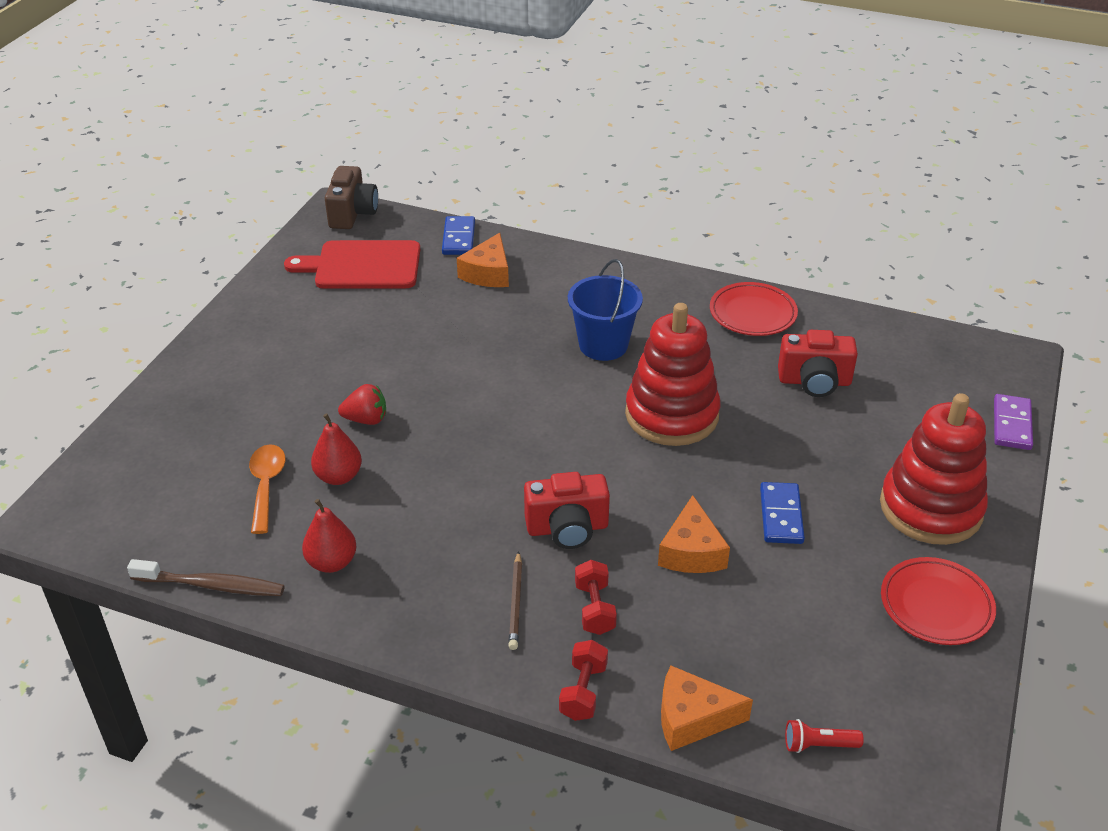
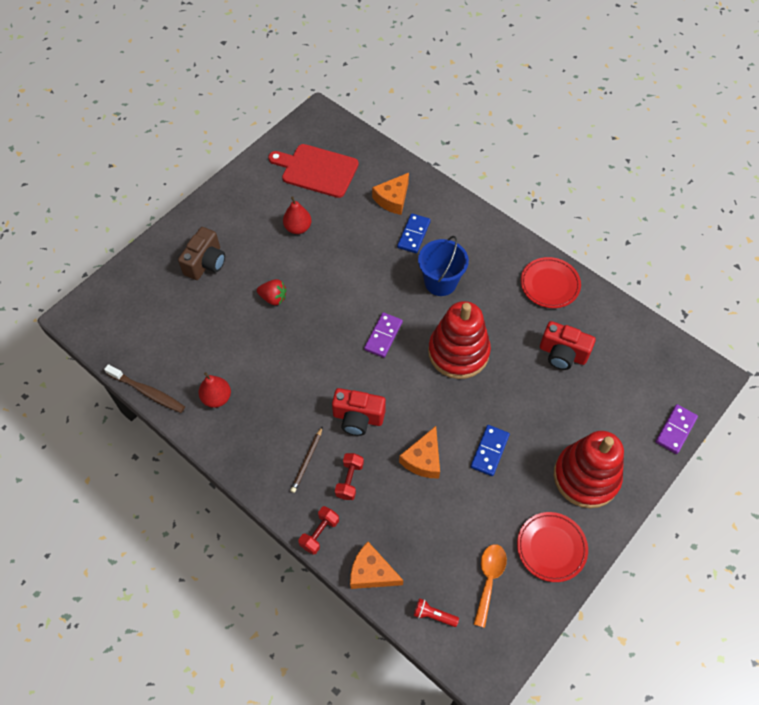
camera: 20 degrees right, 20 degrees up
(266, 485) = (200, 330): orange spoon -> orange spoon (489, 579)
(338, 476) = (242, 336): red pear -> red pear (298, 228)
(352, 213) = (327, 122): brown camera -> brown camera (206, 263)
(459, 238) = (386, 163): blue domino -> blue domino (414, 234)
(554, 423) = (383, 336): none -> purple domino

